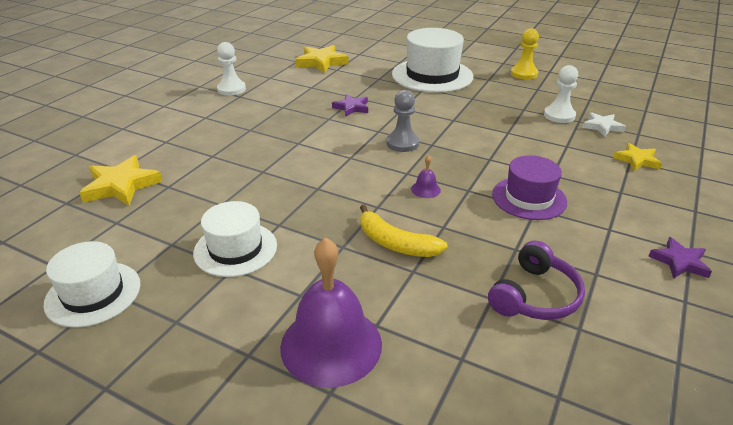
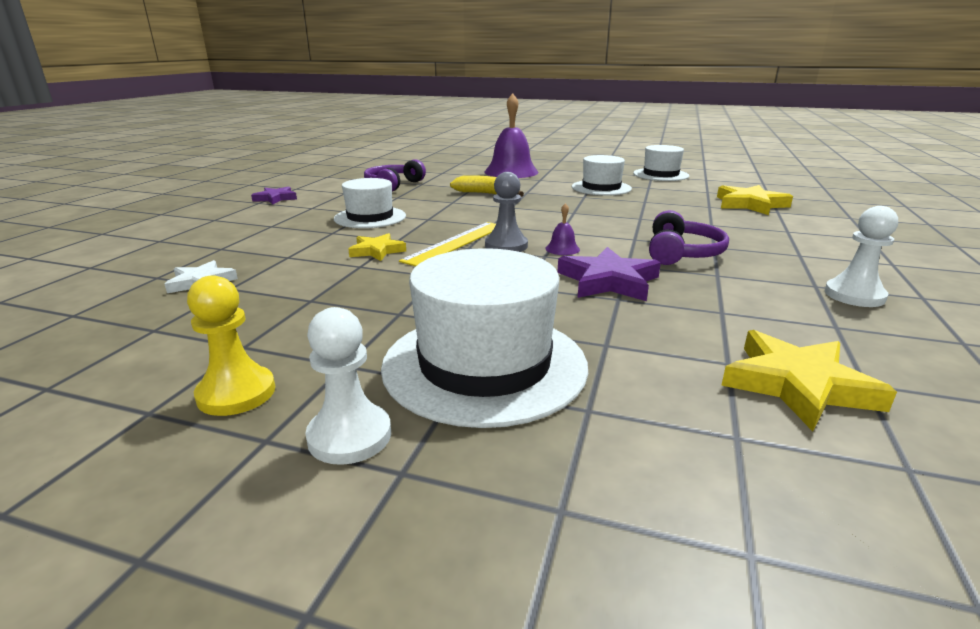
camera: 170 degrees right, 10 degrees down
(281, 125) = (682, 253): none -> purple headphones
(351, 107) = (608, 281): purple star -> purple star, size x1.61
(425, 189) = (470, 217): purple bell -> purple bell (562, 249)
(441, 150) = (456, 243): none -> yellow ruler
(529, 198) = (370, 217): purple hat -> white hat
(559, 115) = (255, 293): white pawn -> white pawn (349, 436)
(637, 160) = (211, 249): yellow star -> yellow star (377, 251)

